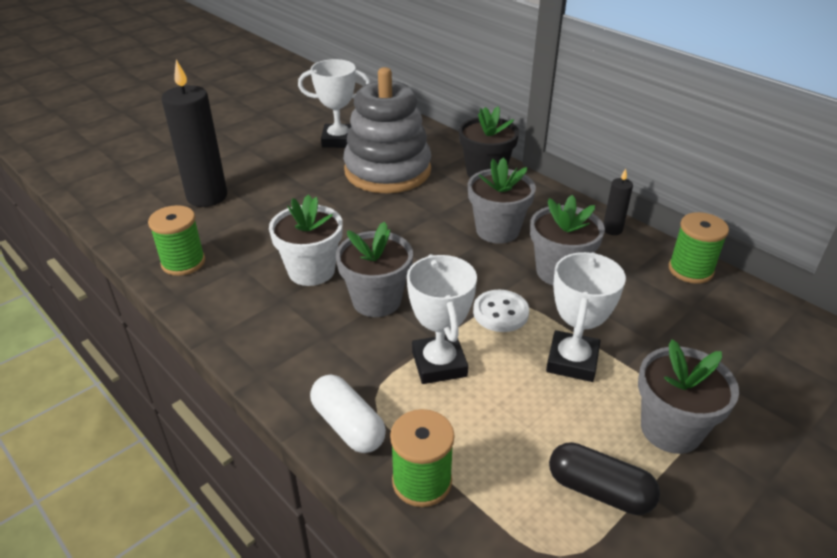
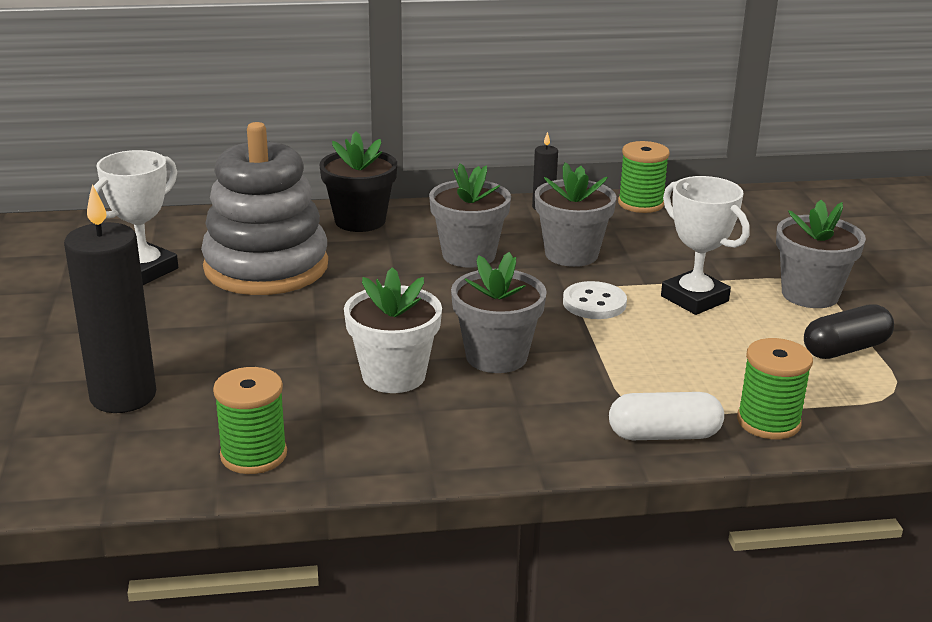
camera: 55 degrees left, 10 degrees down
(439, 364) = (630, 359): white trophy -> none

